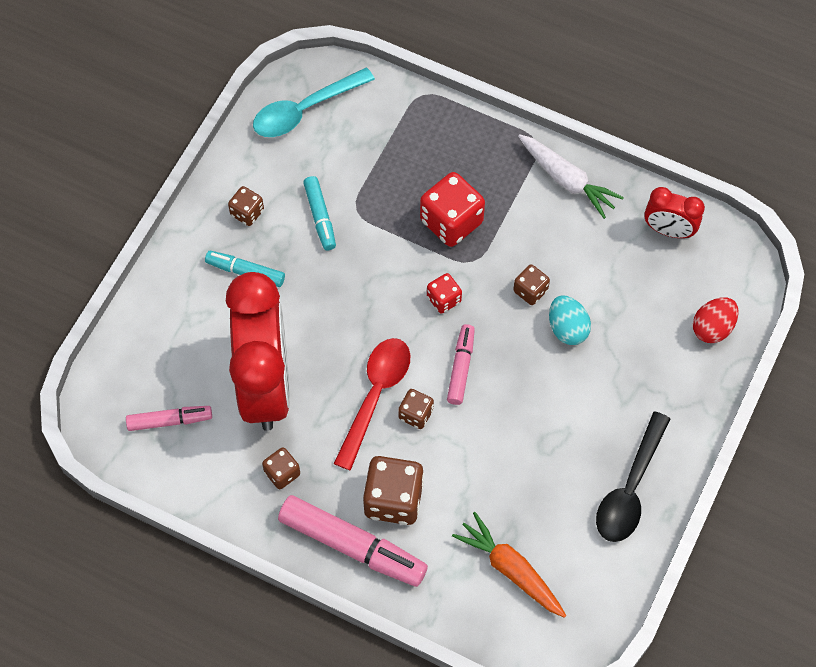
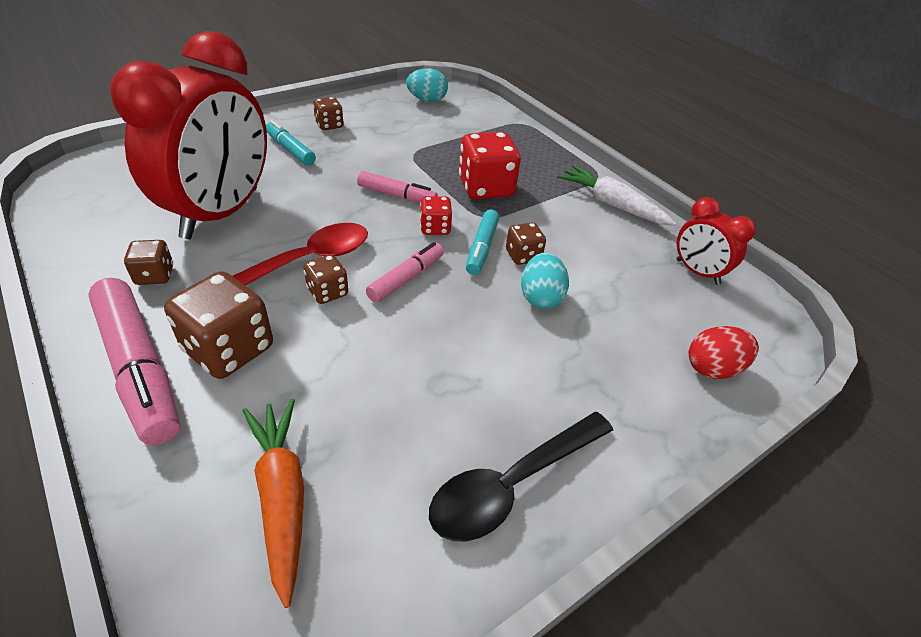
camera: 25 degrees right, 20 degrees down
(170, 421) = (118, 200): pink marker -> pink marker (397, 196)
(305, 110) = (427, 100): turquoise spoon -> turquoise egg
(320, 217) = (381, 146): turquoise marker -> turquoise marker (481, 248)
(567, 180) = (611, 204): white carrot -> white carrot turned 150 degrees clockwise

